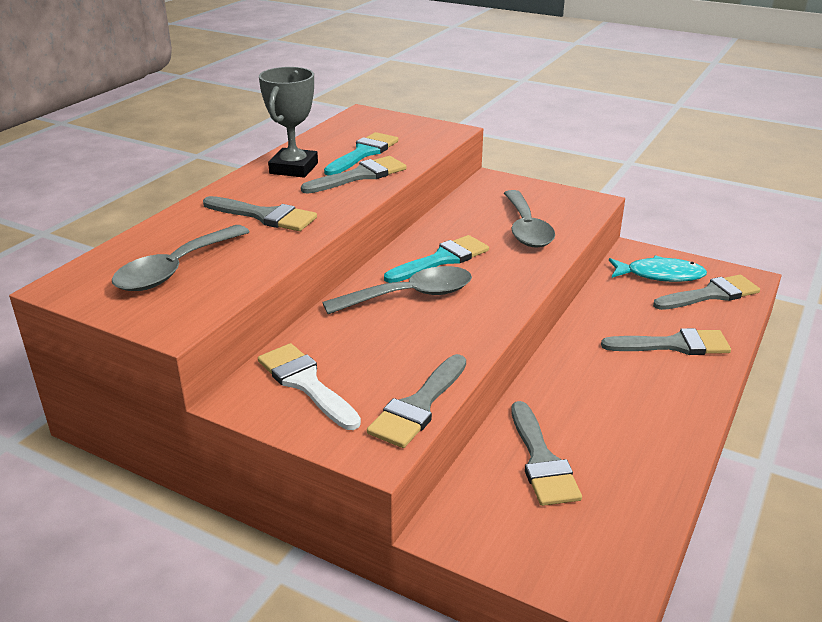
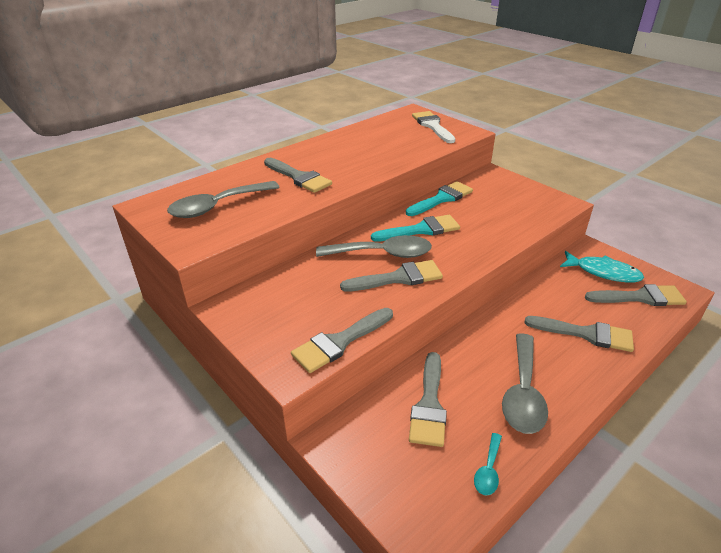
camera: 20 degrees right, 5 degrees up
(294, 168) = (340, 145): grey trophy -> none
(305, 383) = (273, 305): white brush -> white brush (432, 126)
(360, 176) = (382, 157): grey brush -> grey brush (398, 278)
(363, 153) = (395, 141): turquoise brush -> turquoise brush (442, 199)
(526, 229) = (498, 217): grey spoon -> grey spoon (523, 393)
(642, 511) = (488, 470): none -> turquoise spoon

